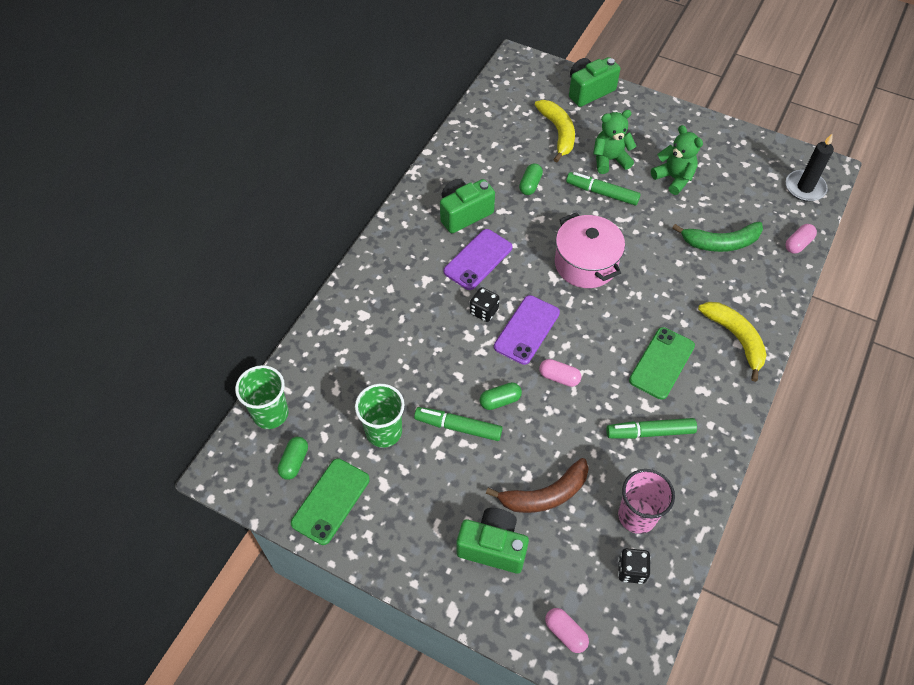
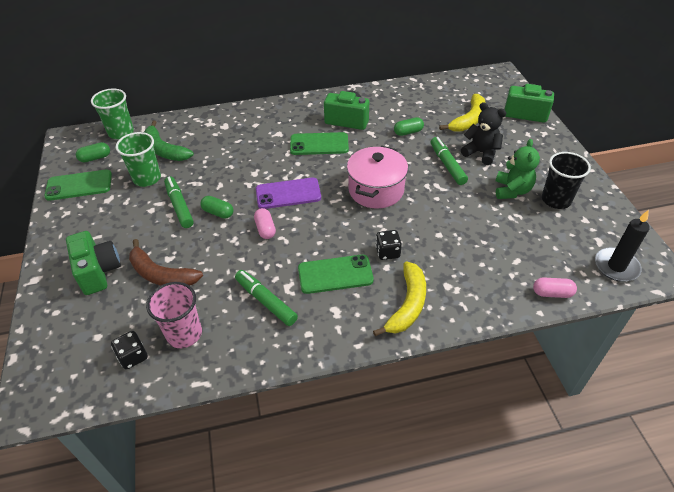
camera: 50 degrees right, 10 degrees down
(478, 259) = (319, 144): purple phone -> green phone
(484, 311) = (281, 168): black dice -> black dice (387, 252)
(565, 633) = (53, 347): pink capsule -> none
(609, 160) = (481, 153): green teddy bear -> black teddy bear
(709, 162) = (556, 200): none -> black cup
(720, 243) = (488, 247): green banana -> green banana (164, 150)

